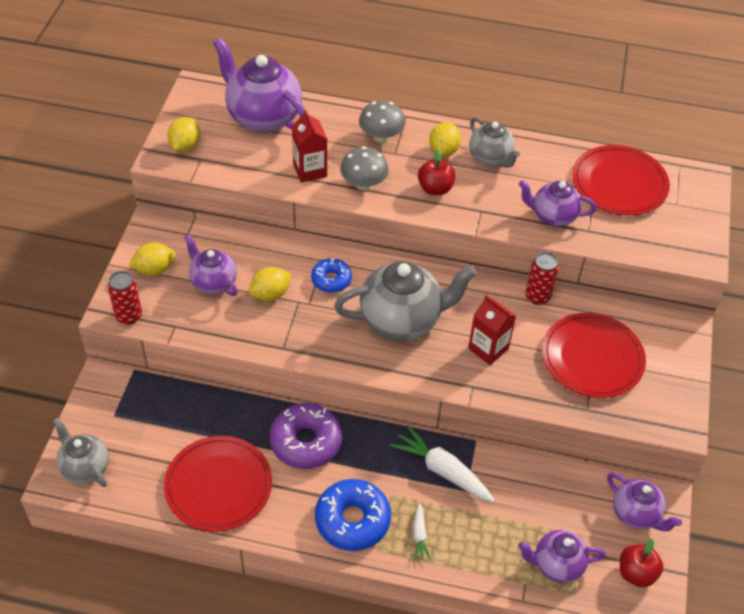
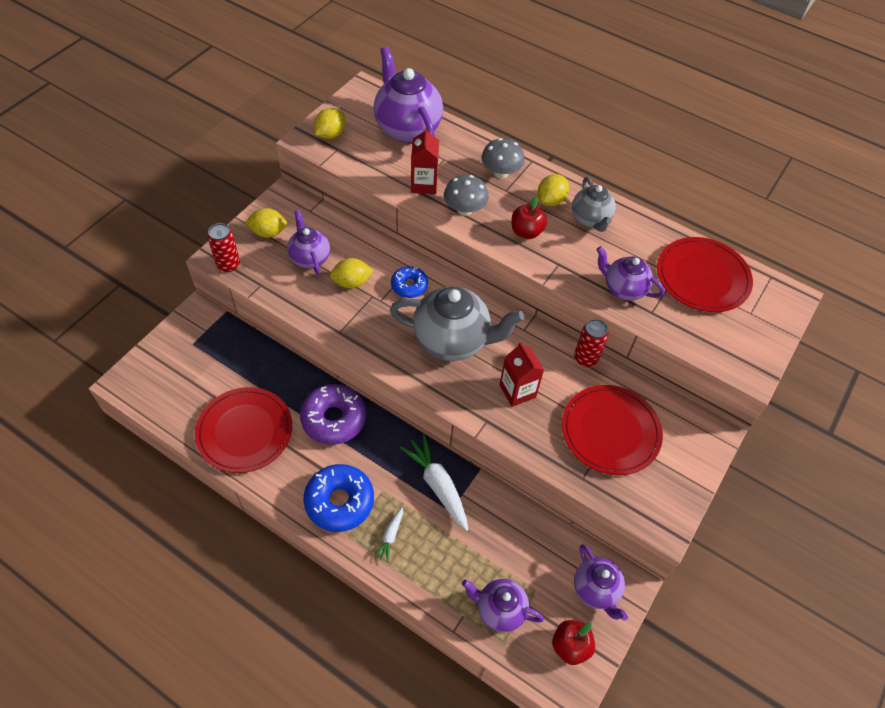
camera: 20 degrees right, 5 degrees up
(85, 467) = (149, 379): grey teapot -> none

